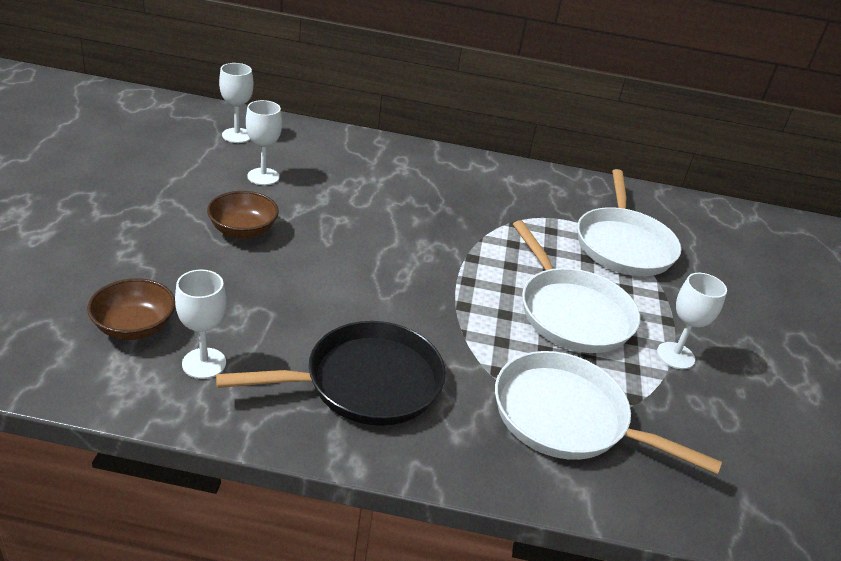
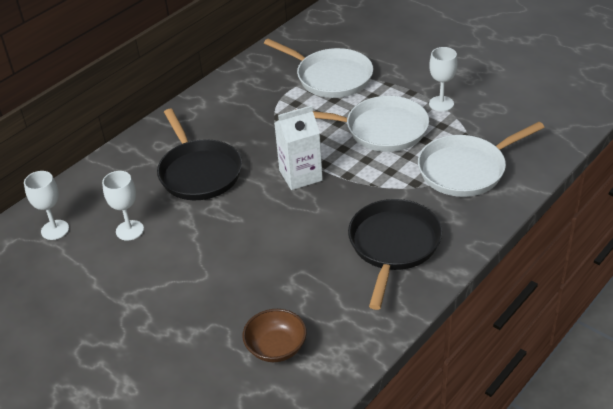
camera: 50 degrees left, 5 degrees up
(204, 363) = (334, 319): white goblet -> none
(243, 230) = (196, 261): brown bowl -> none
(380, 195) = (199, 172): none -> black pan
(433, 268) = (300, 175): none -> white carton

